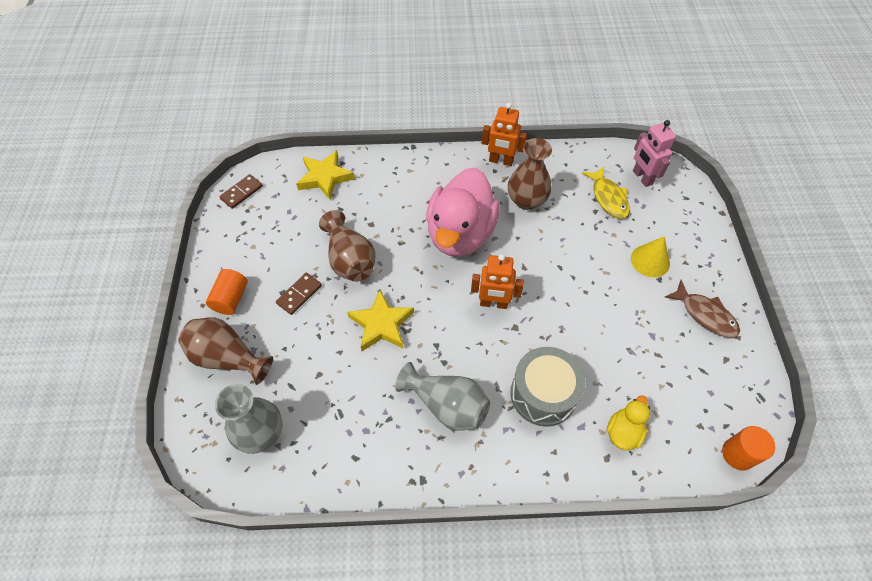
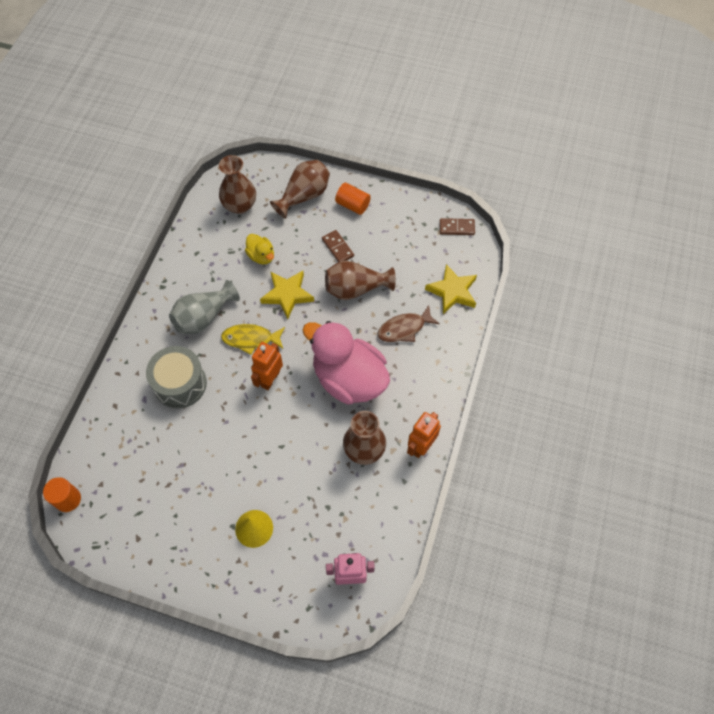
camera: 110 degrees right, 5 degrees up
(242, 193) = (457, 228): brown domino -> brown domino turned 60 degrees counterclockwise
(260, 433) = (240, 205): grey vase -> brown vase
(608, 198) = (338, 527): yellow fish -> yellow fish (250, 339)
(623, 432) = (125, 426): yellow duck -> yellow duck (261, 256)
(705, 315) = (182, 546): brown fish -> brown fish (404, 328)

